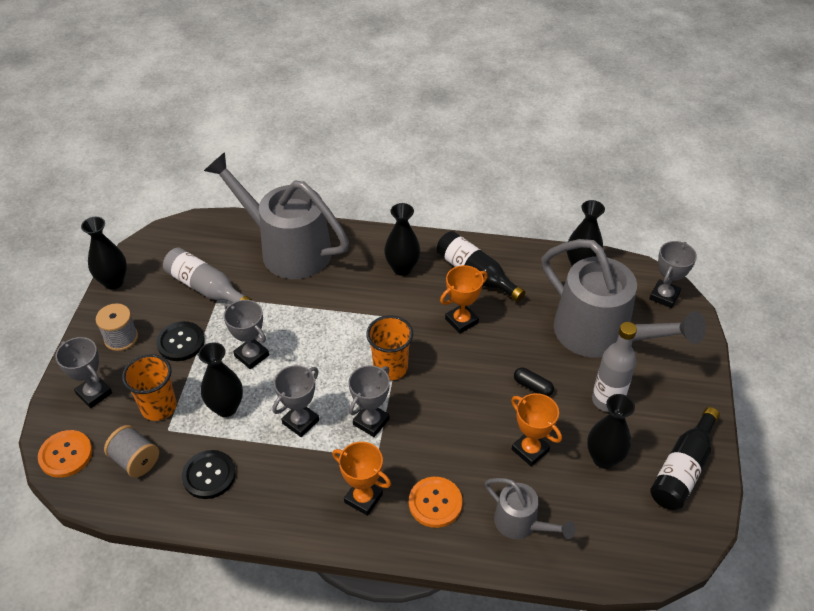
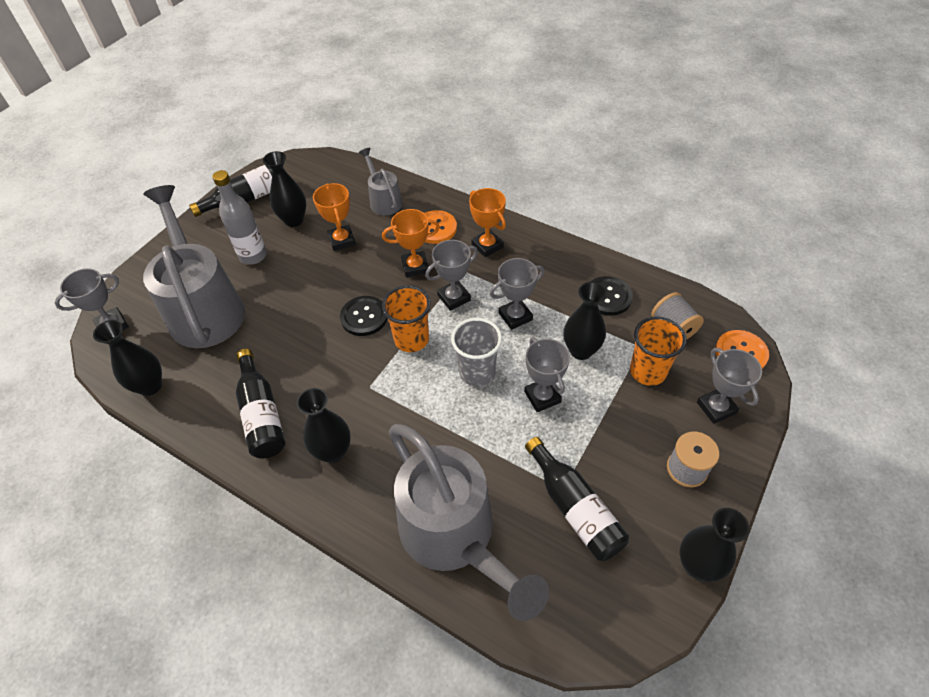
camera: 155 degrees left, 5 degrees up
(181, 342) = (616, 439): black button -> black button (364, 317)
(206, 288) = (575, 508): grey bottle -> black bottle
(316, 358) = (477, 372): none -> grey cup
(461, 321) = (315, 364): orange trophy -> orange trophy (415, 266)
(532, 387) = (301, 284): black capsule -> none

